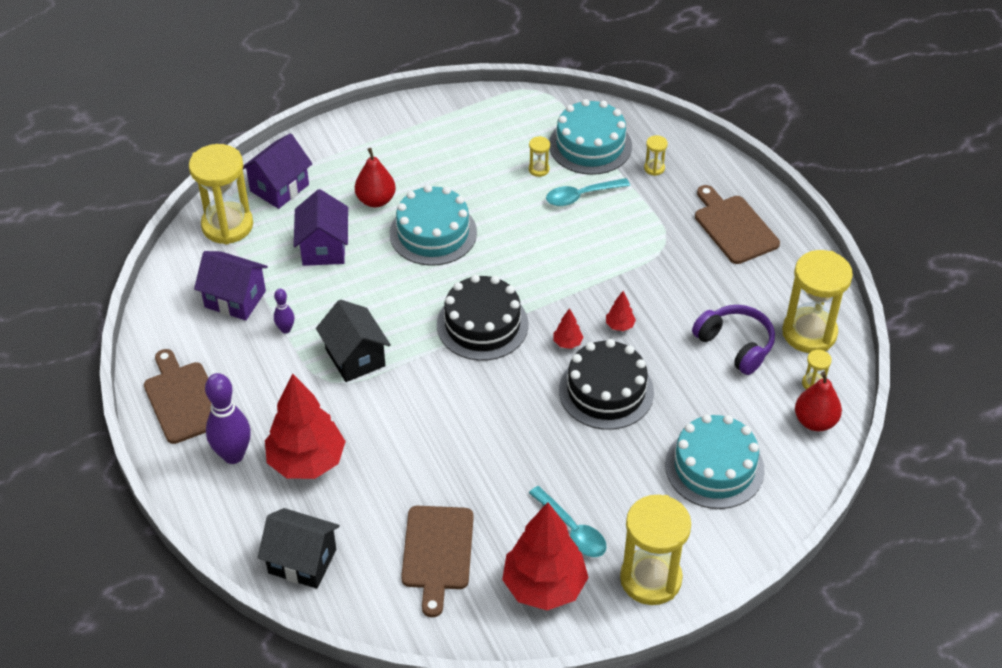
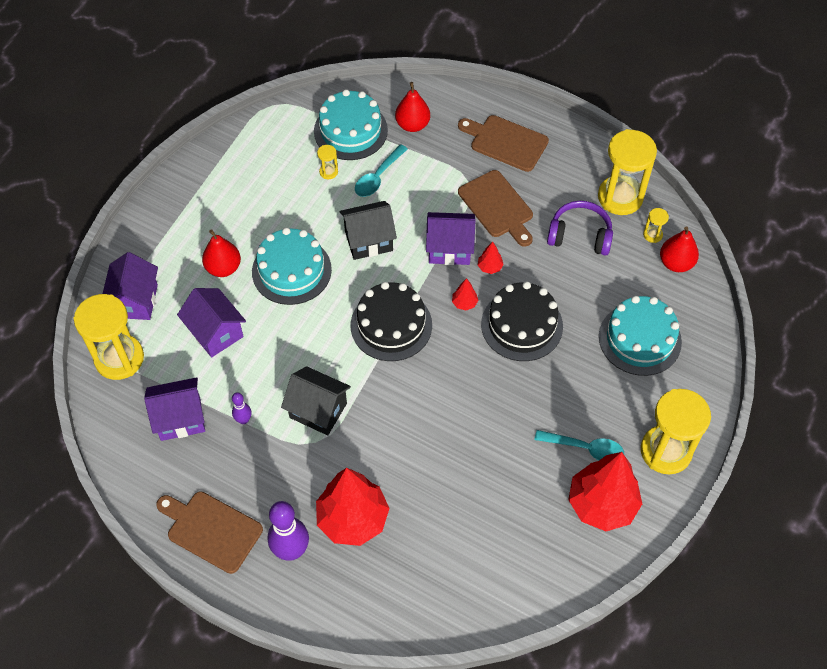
camera: 35 degrees left, 10 degrees up
(302, 561) = (417, 601): black house -> black house (368, 240)
(437, 552) = (508, 528): brown cutting board -> brown cutting board (497, 207)
(595, 290) = (449, 249): none -> purple house
(654, 168) = (412, 125): yellow hourglass -> red pear

